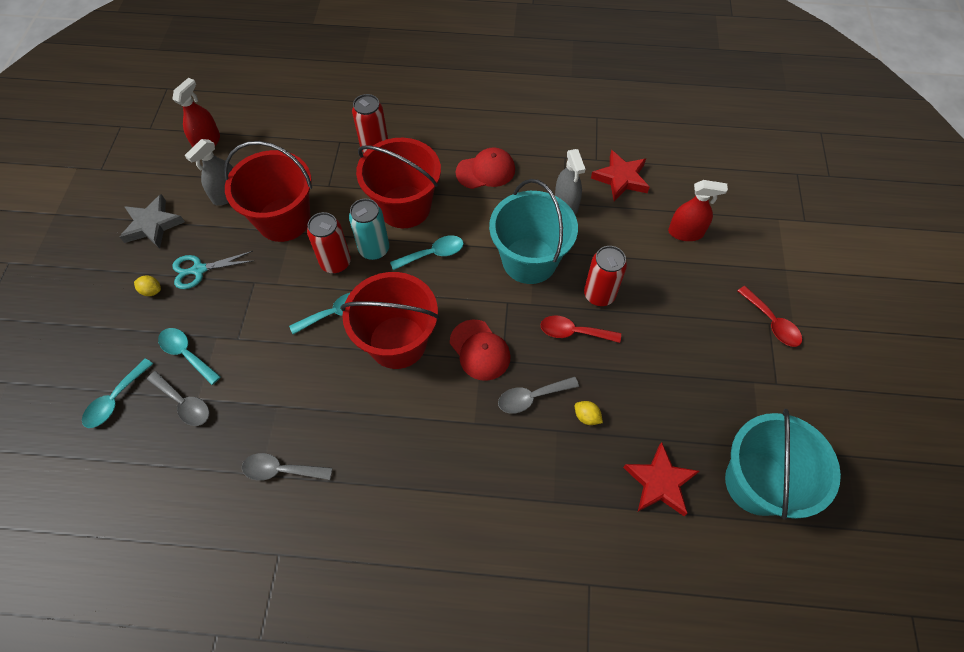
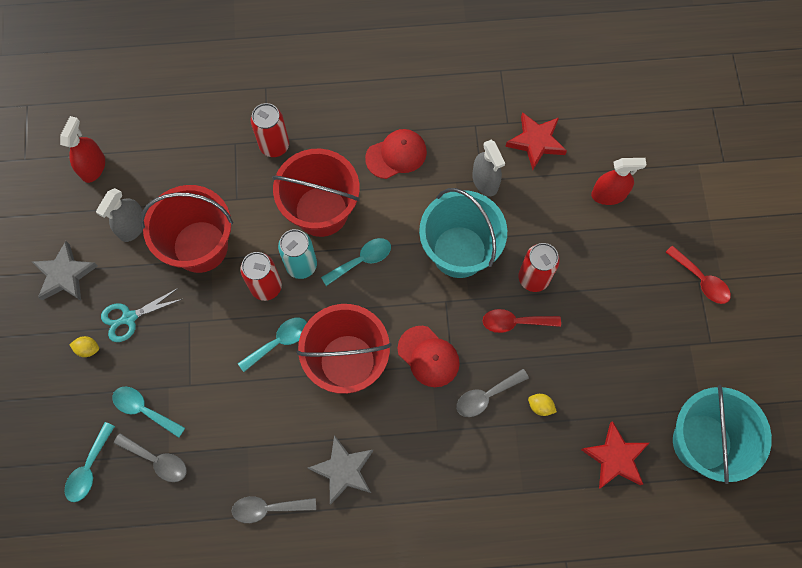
camera: 10 degrees left, 10 degrees up
(368, 445) = (343, 470): none -> grey star

